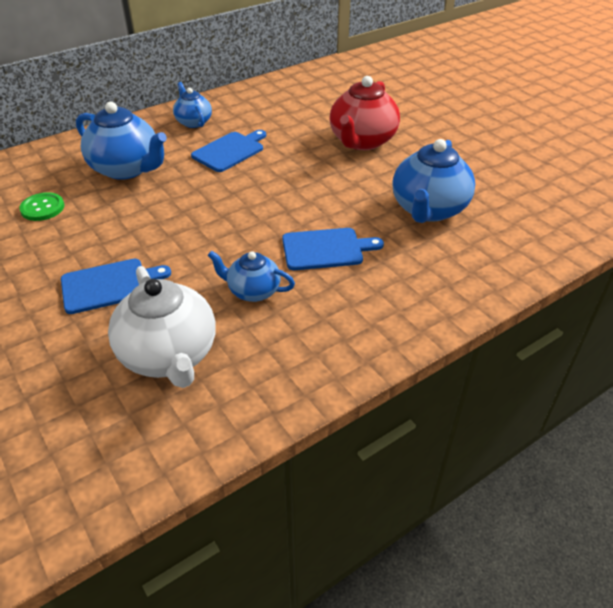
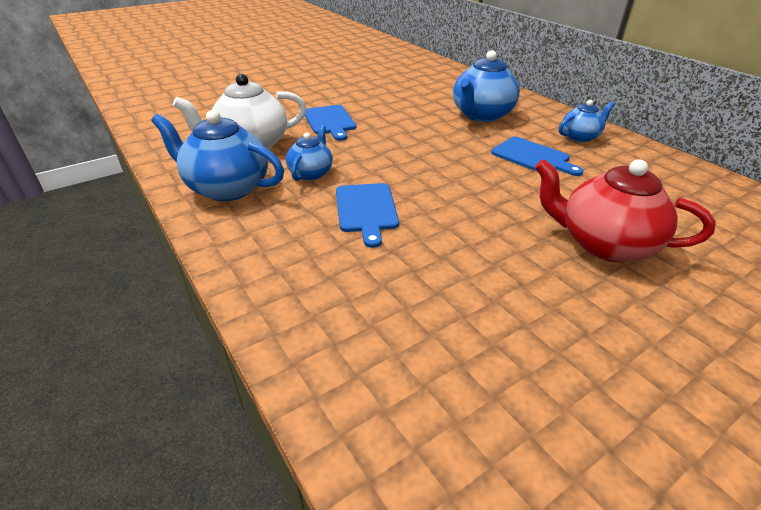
camera: 90 degrees right, 5 degrees down
(42, 208) = (420, 94): green button -> none
(428, 210) = (448, 291): blue teapot -> blue teapot (226, 188)

